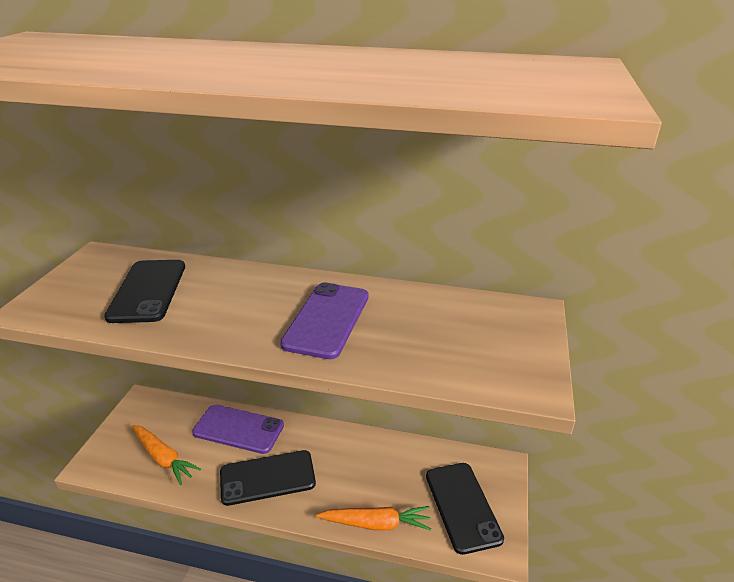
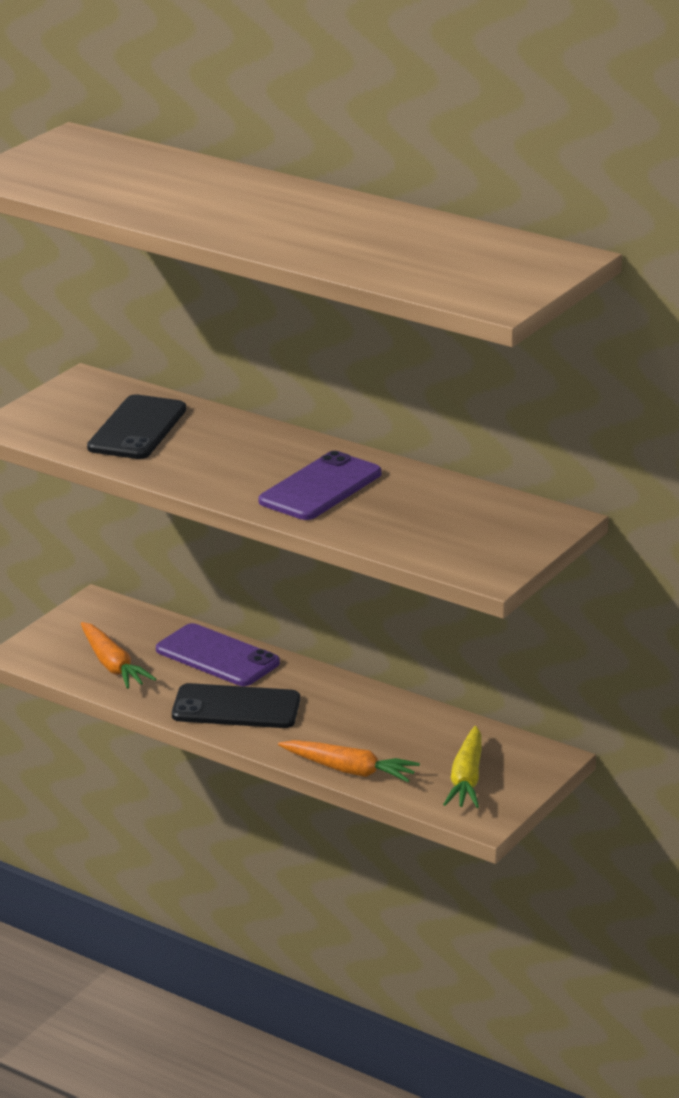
camera: 20 degrees right, 5 degrees down
(462, 506) = (466, 779): black phone -> yellow carrot

